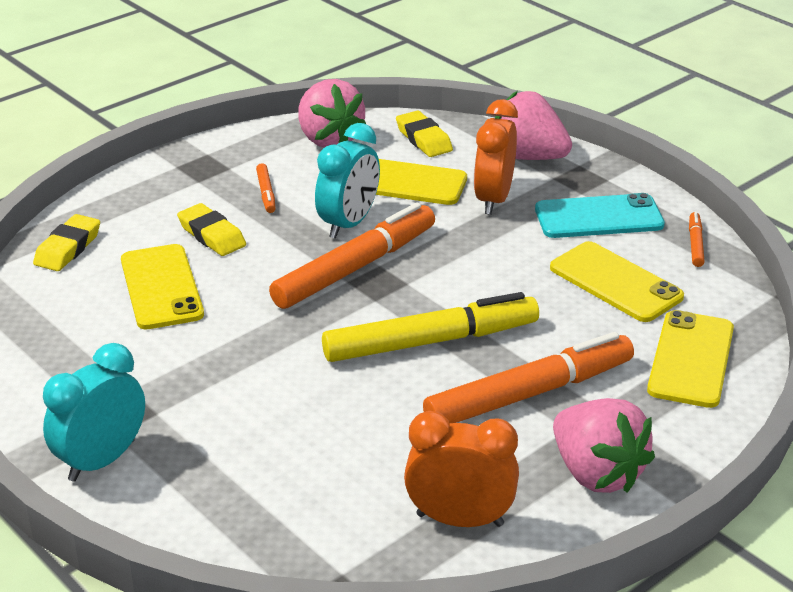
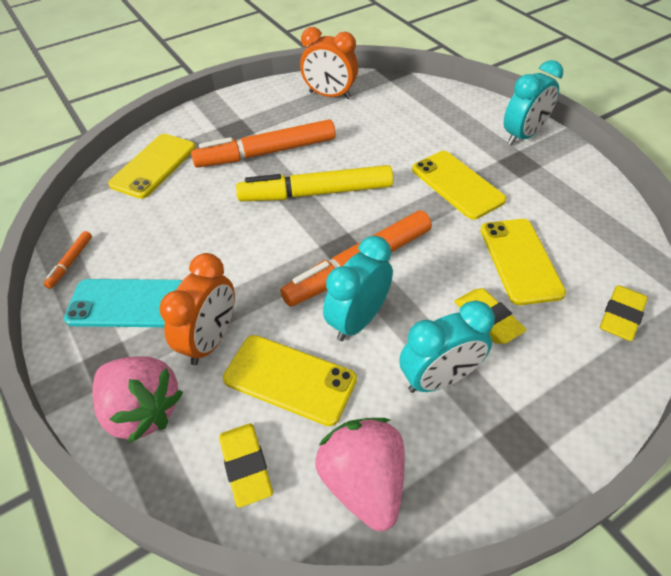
camera: 170 degrees left, 15 degrees up
(266, 193) = (439, 379): orange marker -> turquoise clock
(597, 473) = (251, 109): pink strawberry -> none
(615, 282) = (161, 230): yellow phone -> yellow phone (457, 184)

